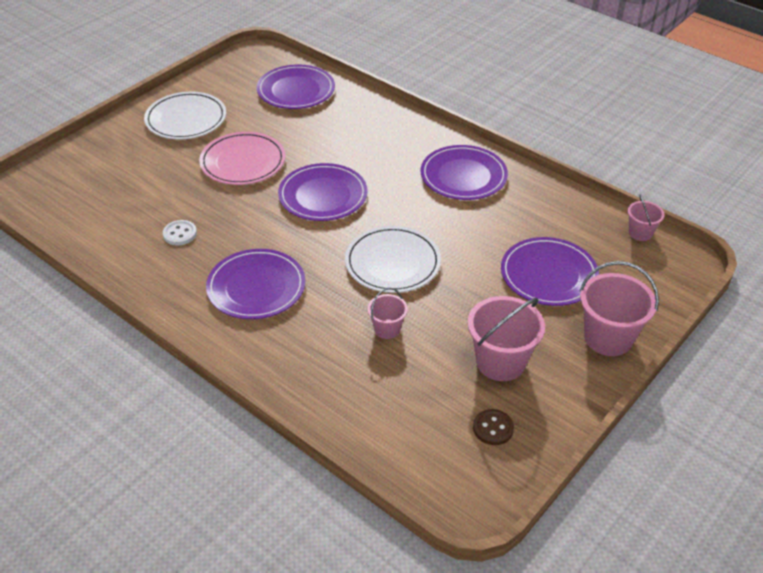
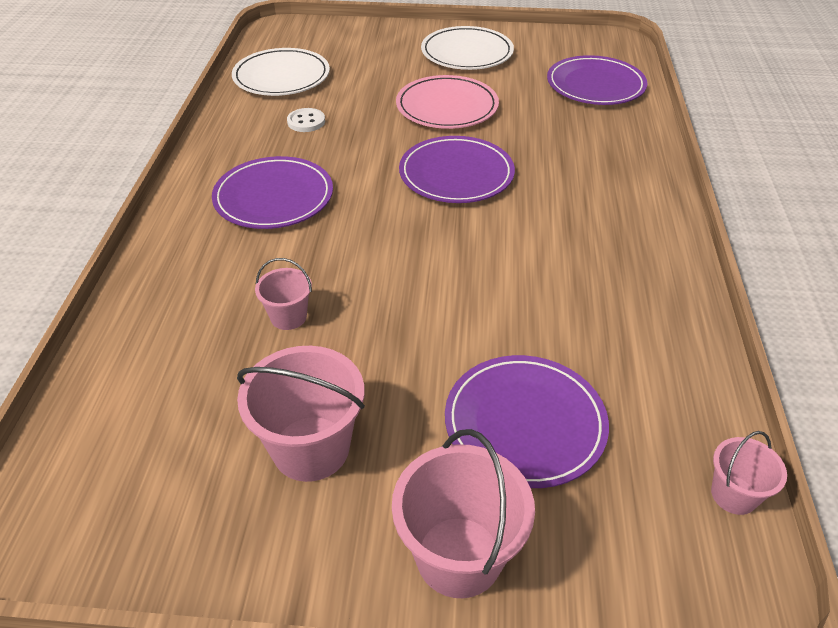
camera: 55 degrees right, 0 degrees up
(392, 263) = (402, 271): white plate -> white plate (281, 77)
(463, 176) = (619, 257): purple plate -> none
(493, 428) = (181, 496): brown button -> none

